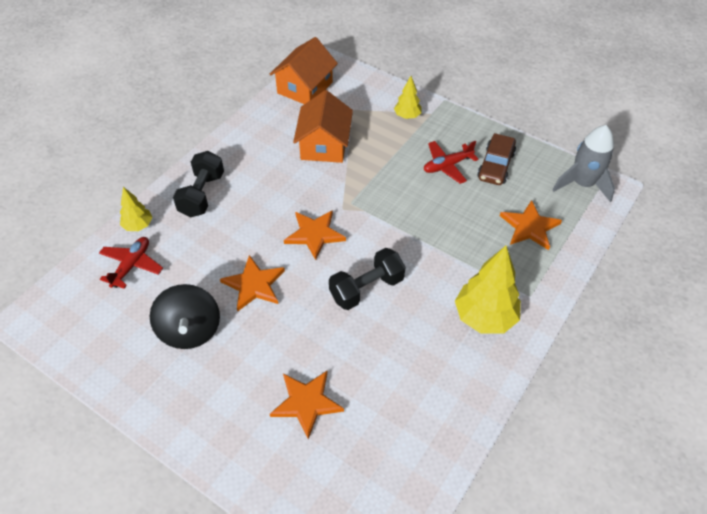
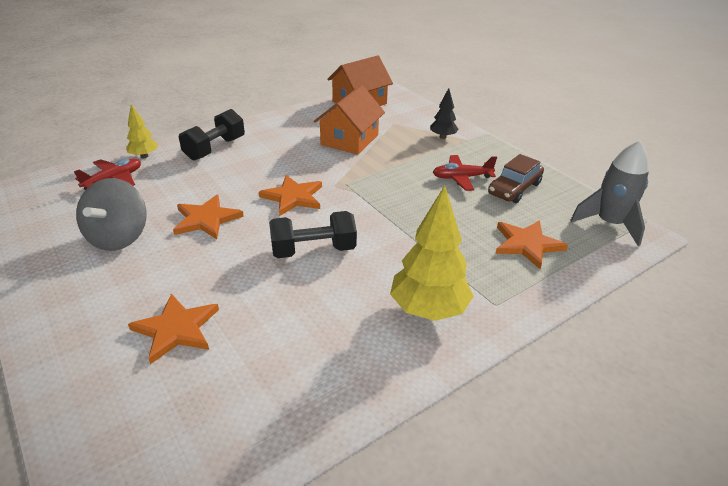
camera: 20 degrees right, 15 degrees down
(190, 330) = (119, 237): black spinning top -> grey spinning top
(407, 116) = (443, 137): yellow tree -> black tree

